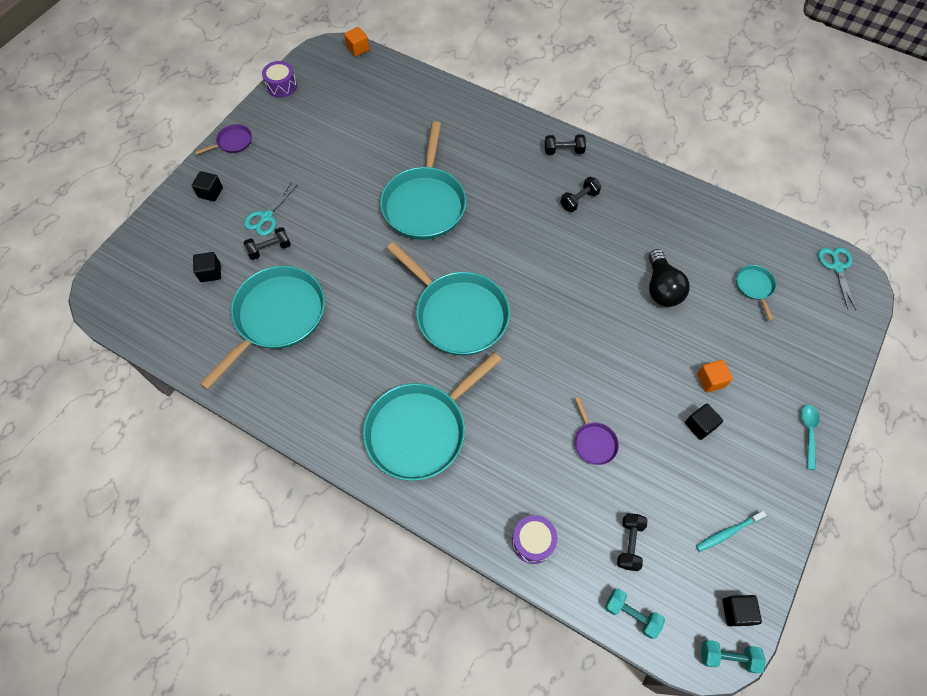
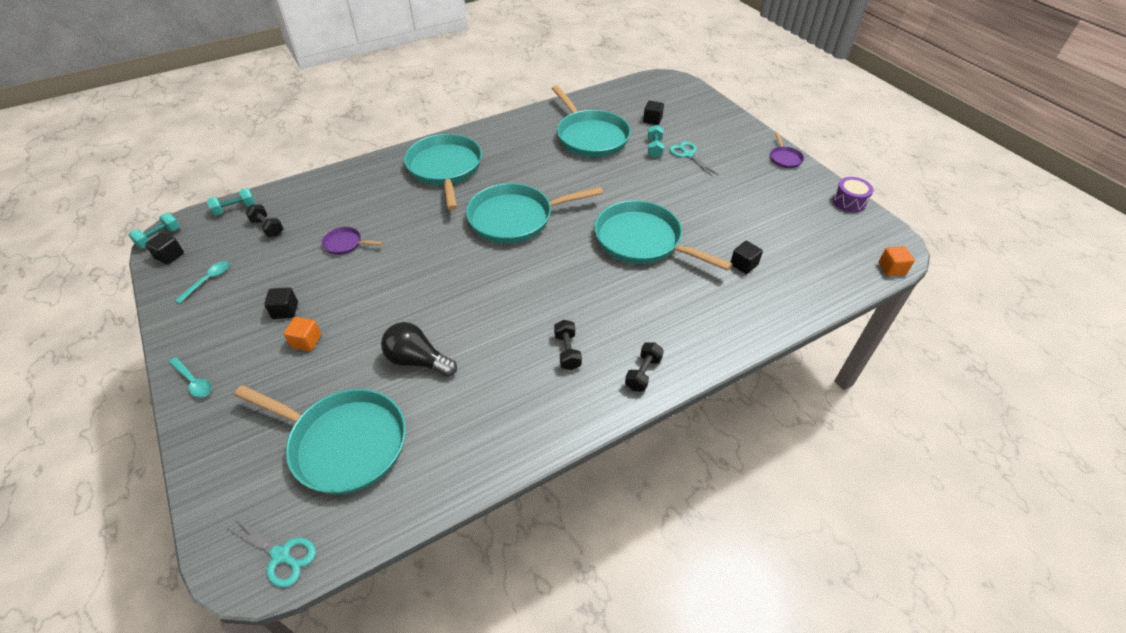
camera: 120 degrees right, 15 degrees down
(210, 192) = (732, 136): black cube -> black cube (743, 265)
(269, 249) = (654, 148): black dumbbell -> turquoise dumbbell
(533, 541) = (324, 187): purple drum -> none
(728, 532) = (208, 280): turquoise toothbrush -> turquoise spoon
(754, 287) = (344, 443): turquoise pan -> turquoise pan, size x2.30

